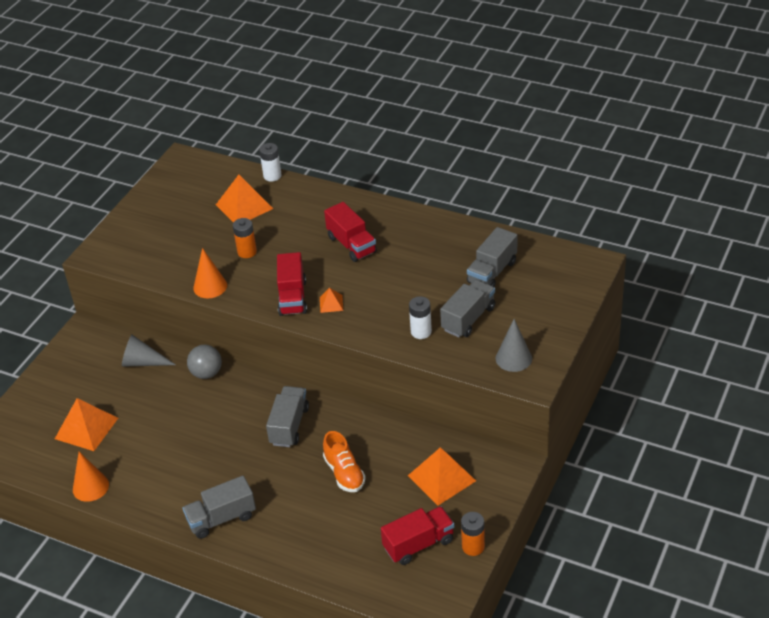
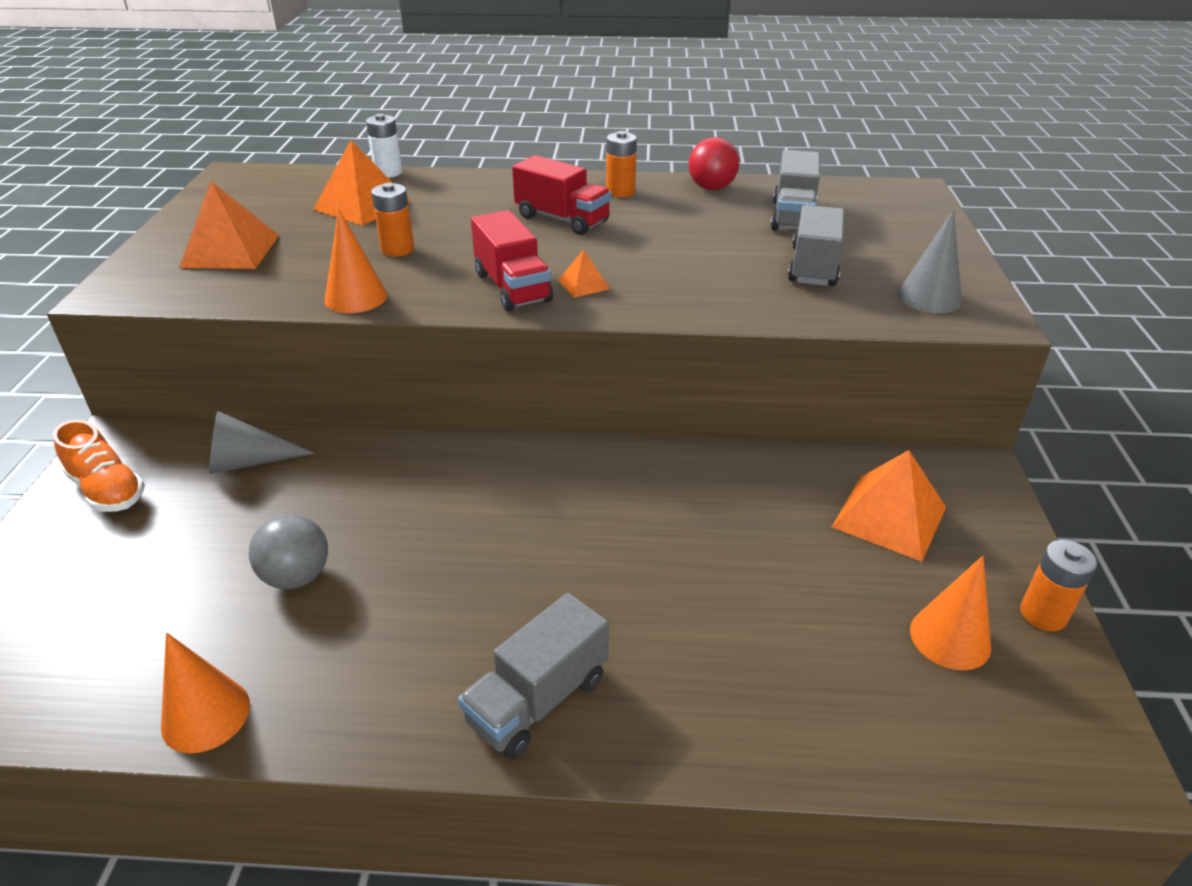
camera: 25 degrees left, 5 degrees down
(86, 428) = (162, 597): orange pyramid -> orange pyramid (230, 251)
(206, 373) = (378, 454): grey ball -> grey ball (296, 576)
(289, 426) = (573, 499): grey truck -> none
(344, 473) = (722, 550): orange shoe -> orange shoe (107, 490)
(402, 225) = (620, 192): none -> orange battery
(418, 544) = (950, 638): red truck -> orange cone
(421, 332) = (758, 292): white battery -> none
(462, 233) = (711, 188): none -> red ball

